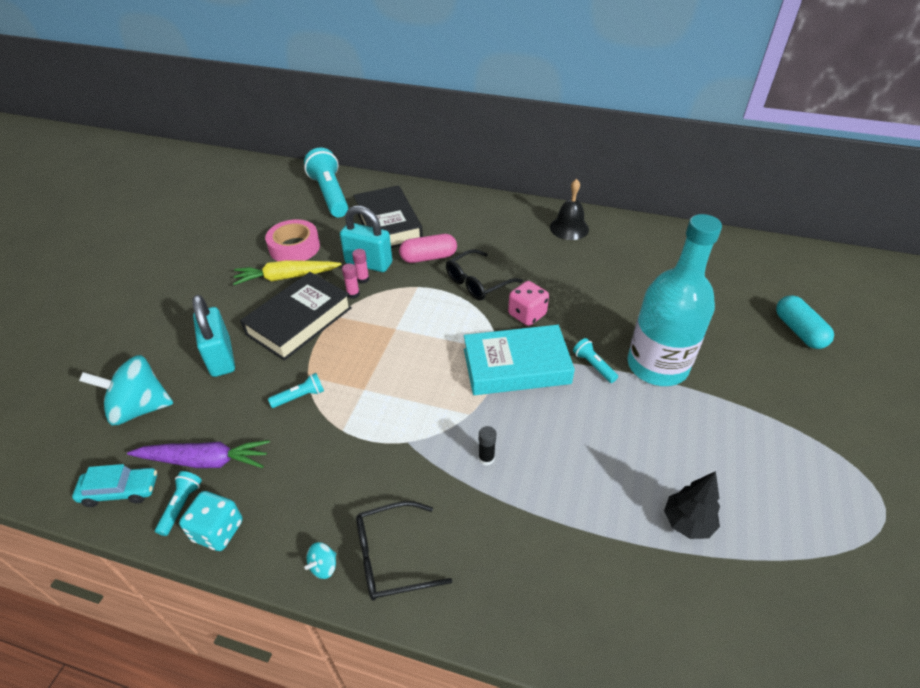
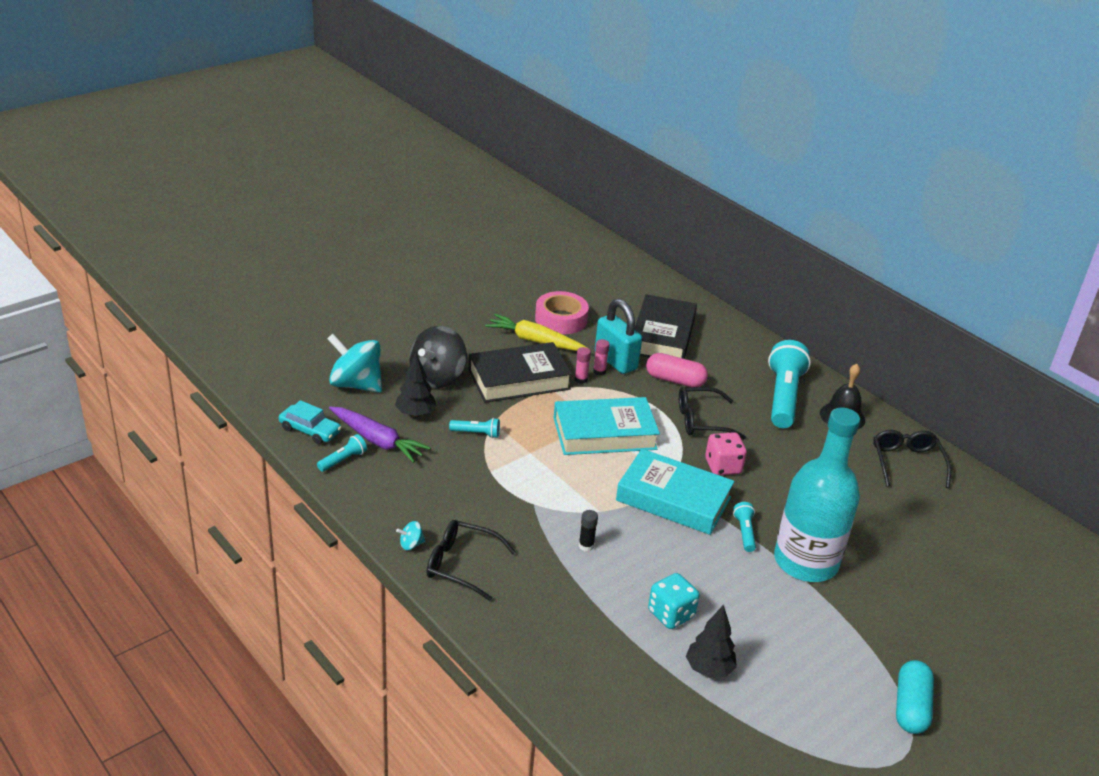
camera: 30 degrees right, 10 degrees down
(218, 531) = (357, 487): turquoise dice -> turquoise dice (671, 614)
(221, 357) = (437, 377): turquoise padlock -> black spinning top
(224, 408) = (415, 413): none -> black tree
(330, 195) = (630, 287): turquoise flashlight -> turquoise flashlight (783, 397)
(412, 334) = (604, 433): none -> turquoise book
(641, 242) = (906, 462): none -> black glasses
(798, 331) = (989, 608): turquoise capsule -> turquoise capsule (910, 707)

